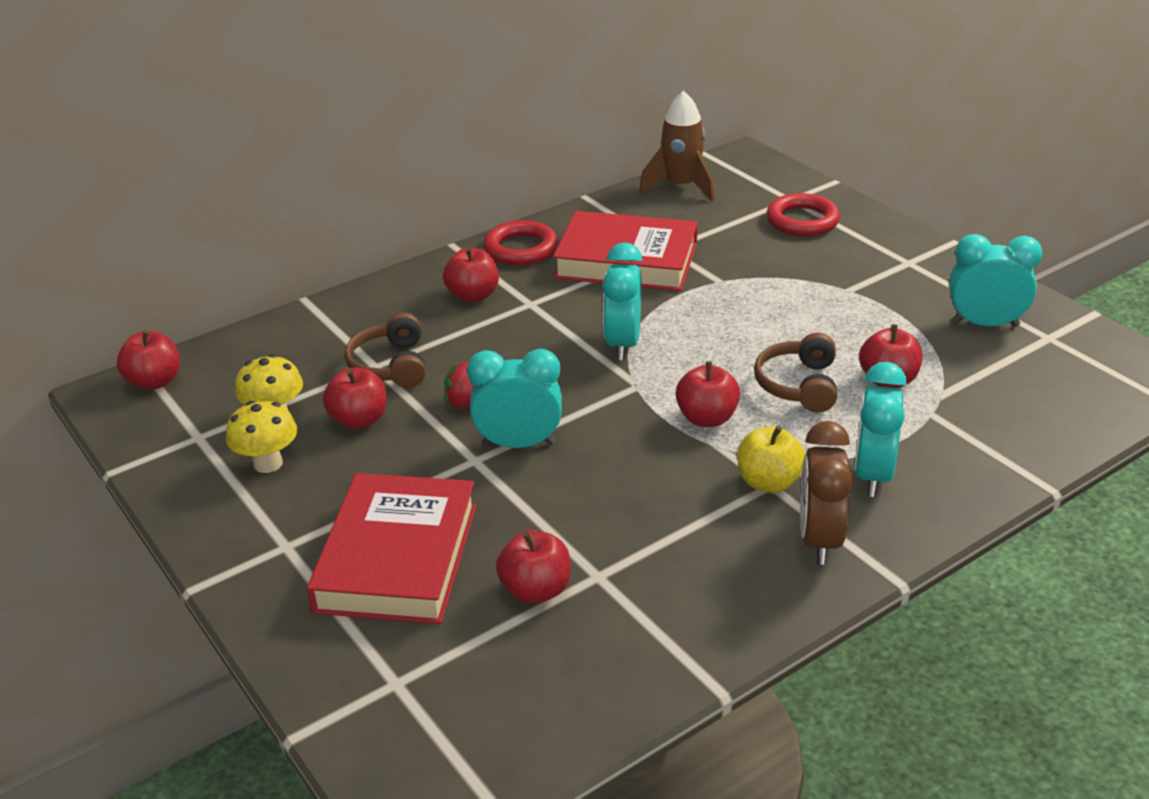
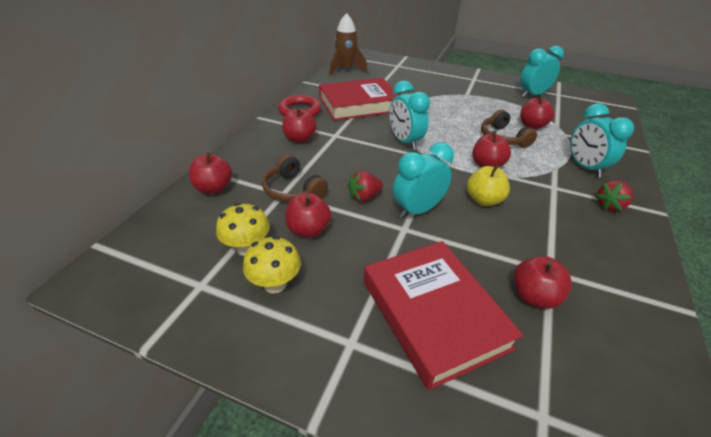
camera: 35 degrees left, 5 degrees up
(154, 382) = (126, 256): red apple -> red apple (213, 188)
(768, 482) = (552, 186): yellow apple -> yellow apple (483, 200)
(802, 221) = (413, 72): red ring -> none
(819, 539) = (609, 206): brown clock -> red strawberry

